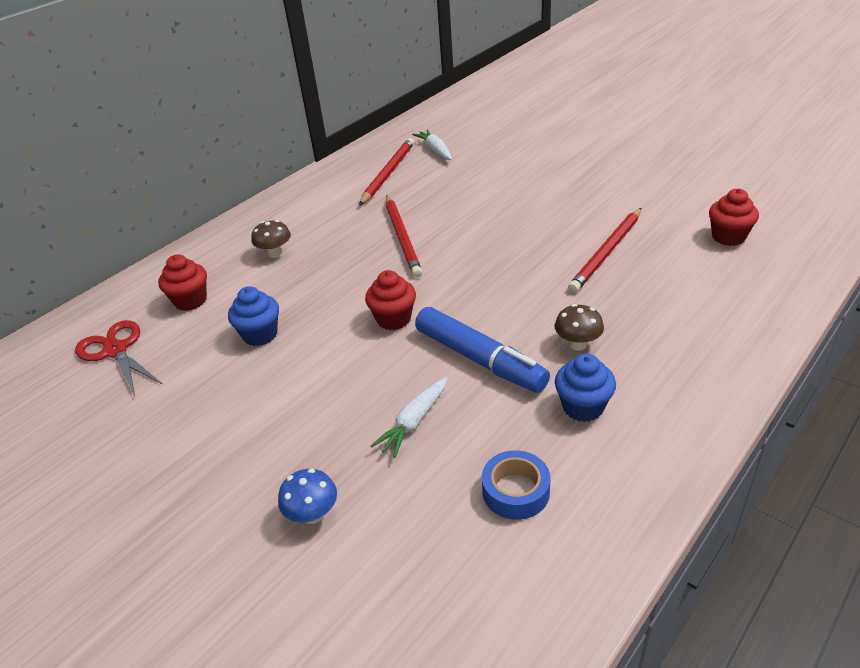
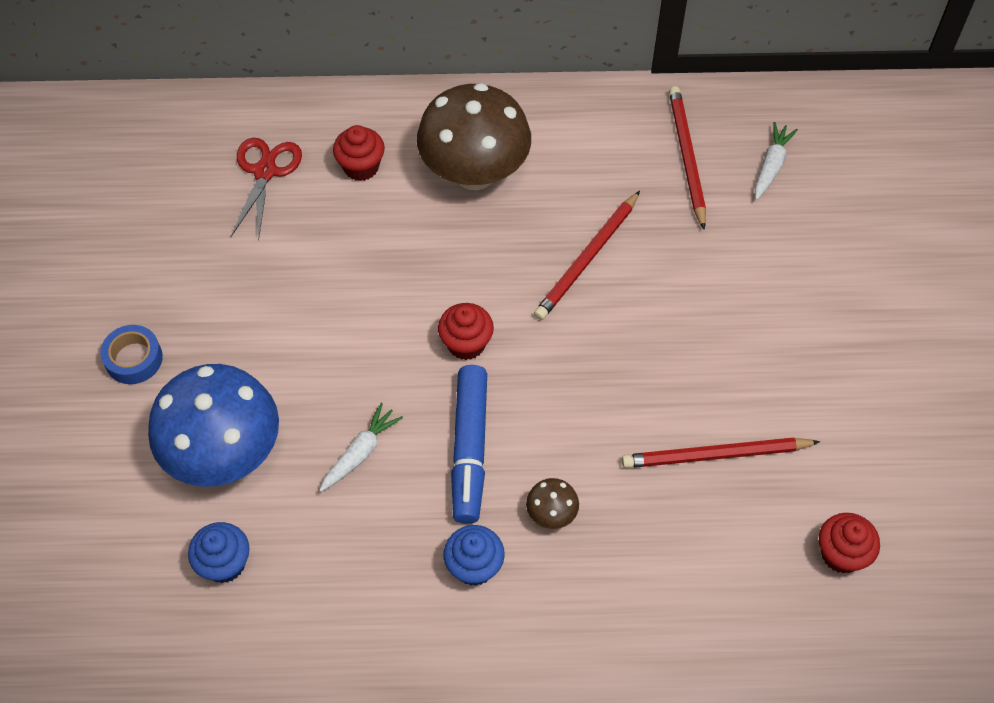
camera: 45 degrees right, 20 degrees up
(260, 335) = (365, 258): blue cupcake -> blue cupcake (225, 563)
(275, 253) = (474, 173): brown mushroom -> brown mushroom, size x2.45
(313, 514) = (225, 454): blue mushroom -> blue mushroom, size x2.45
(388, 173) = (686, 157): red pencil -> red pencil turned 75 degrees counterclockwise
(414, 422) = (360, 453): white carrot -> white carrot turned 135 degrees clockwise
(516, 491) = (347, 574): blue tape -> blue tape (134, 359)

